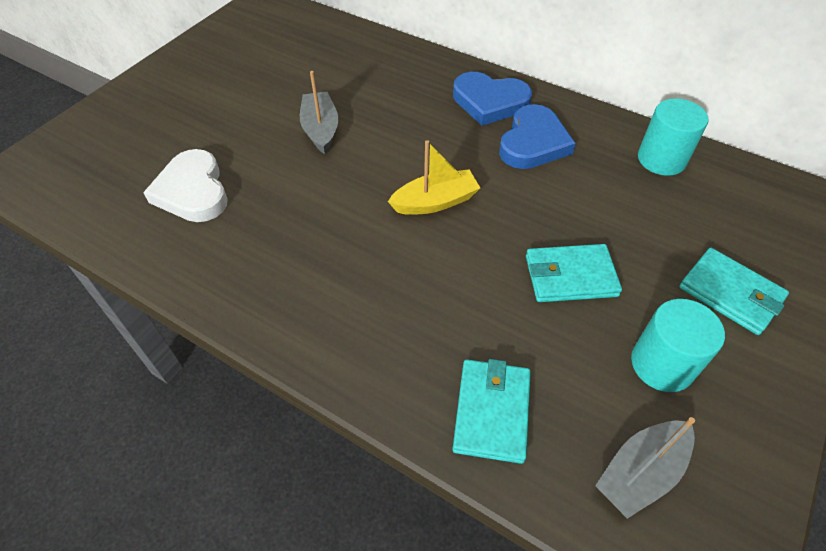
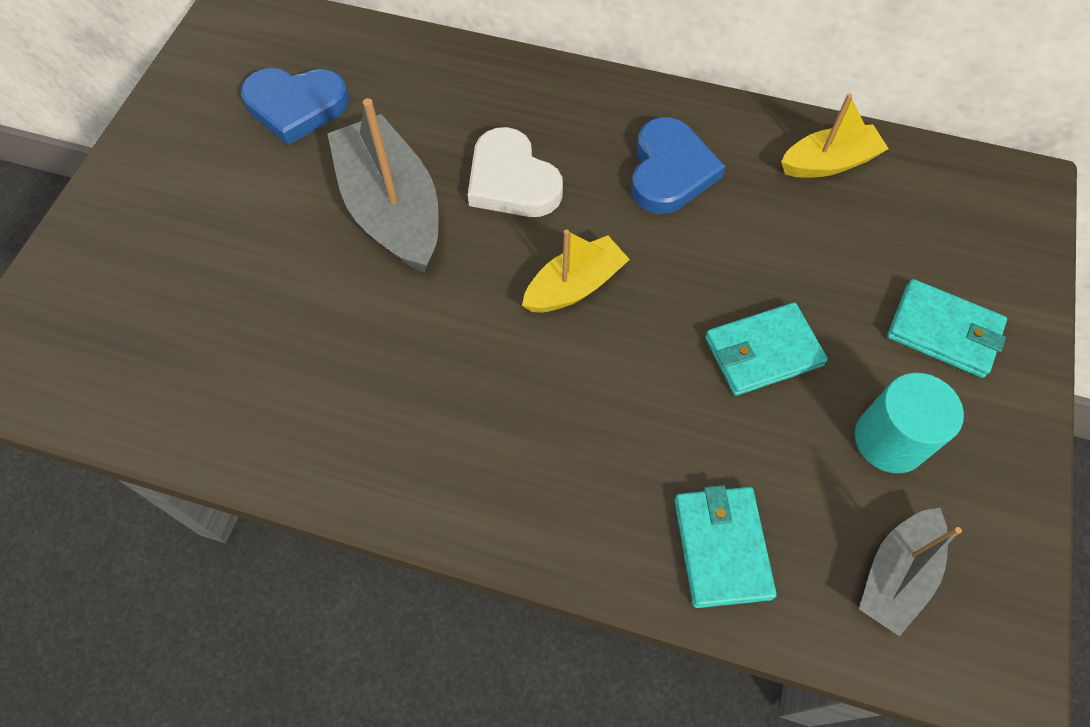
camera: 15 degrees left, 10 degrees up
(192, 191) = (256, 341): white heart -> white heart (512, 181)
(321, 129) = (392, 209): grey boat -> grey boat, size x1.70
(489, 102) = (598, 119): blue heart -> blue heart (296, 107)
(661, 159) = (828, 163): turquoise cylinder -> yellow boat

